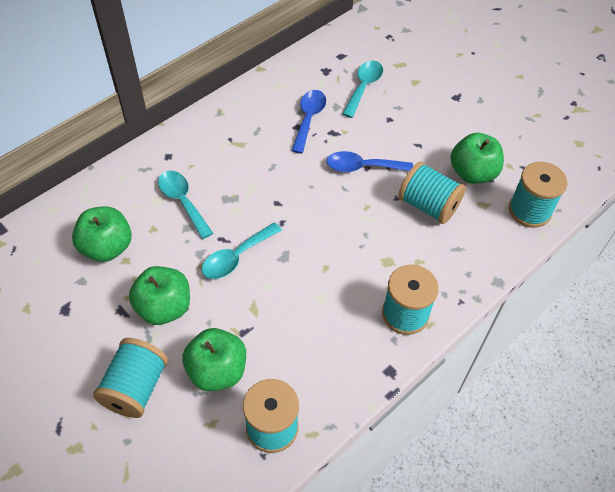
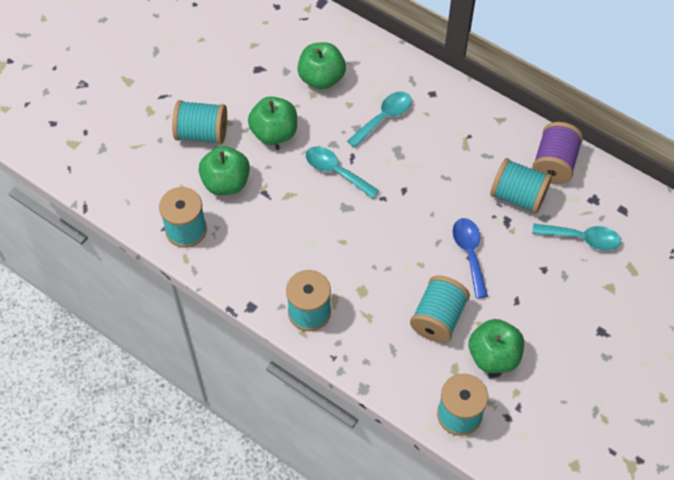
camera: 80 degrees right, 5 degrees up
(281, 87) = (554, 164): none -> purple spool
(309, 119) = (518, 196): blue spoon -> turquoise spool

